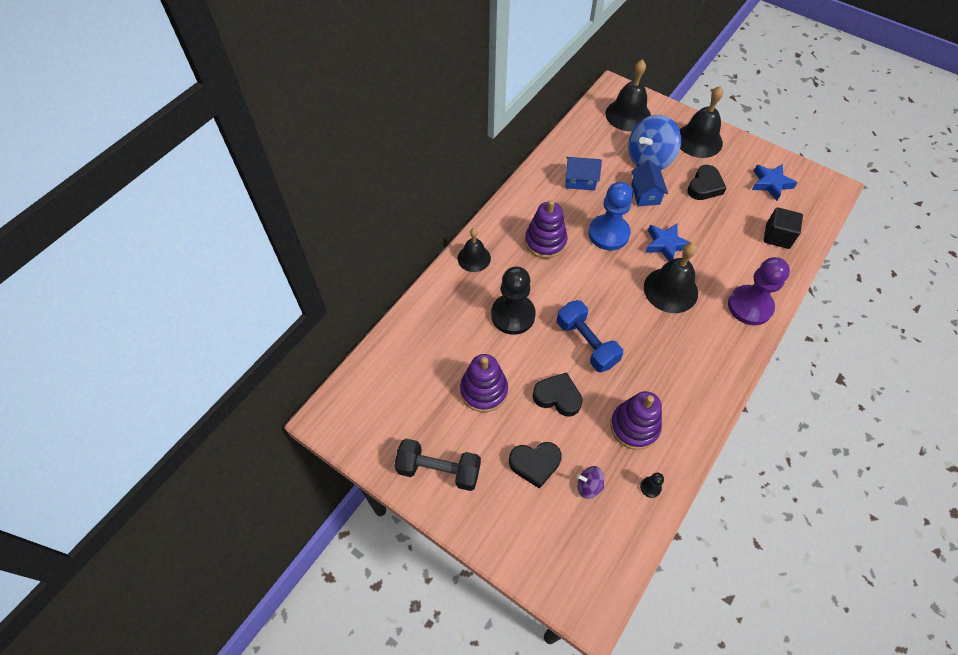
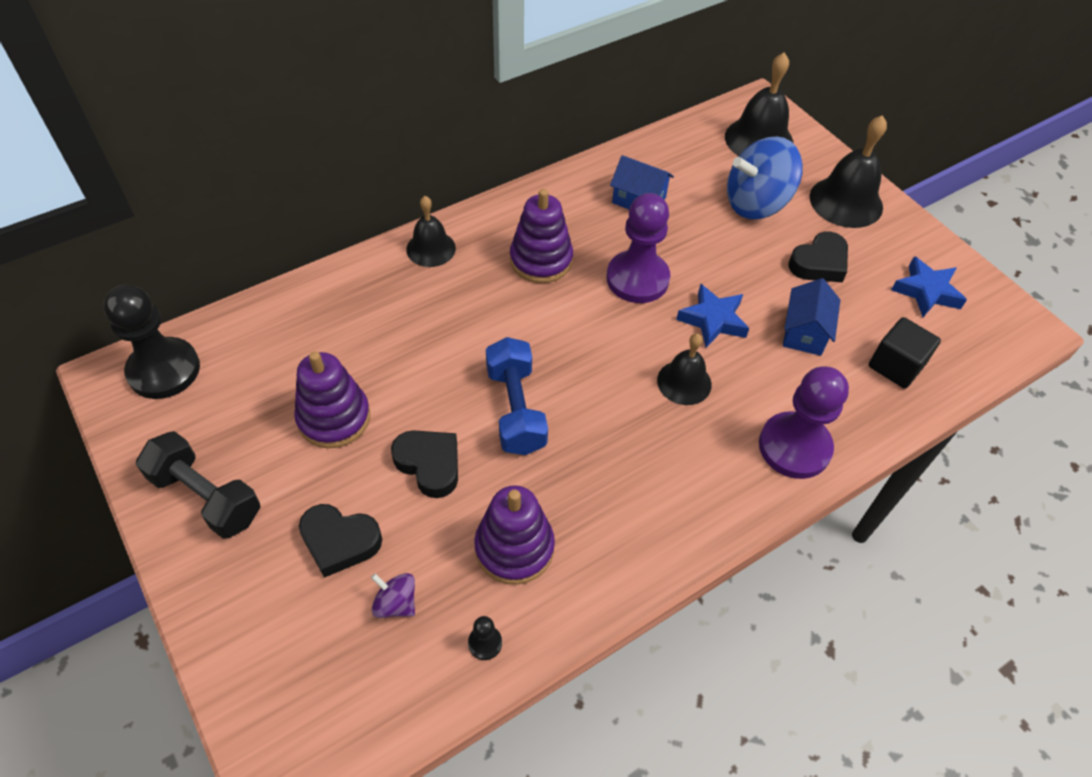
camera: 20 degrees right, 5 degrees down
(513, 315) = (436, 337): black pawn -> black pawn (164, 370)
(608, 234) = (637, 279): blue pawn -> purple pawn
(645, 194) = (723, 245): blue house -> blue house (804, 332)
(670, 290) = (684, 382): black bell -> black bell, size x0.64

